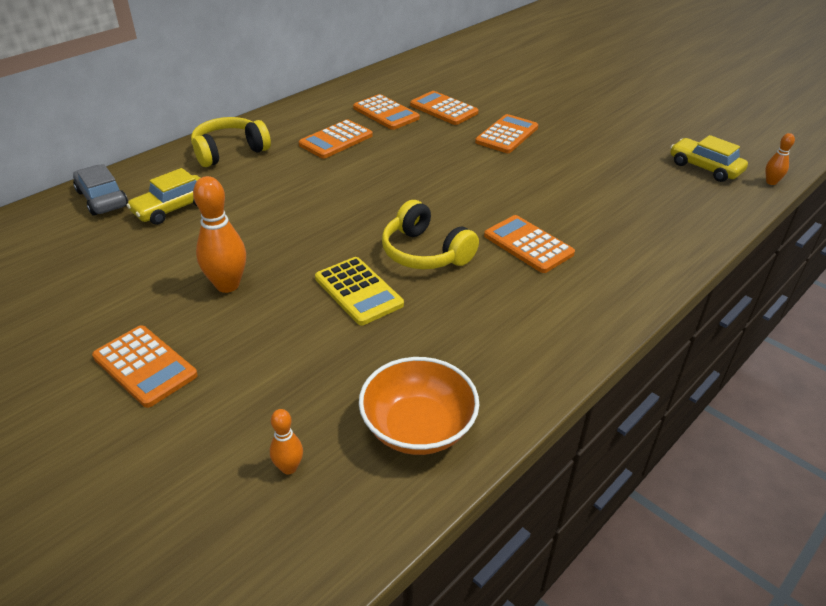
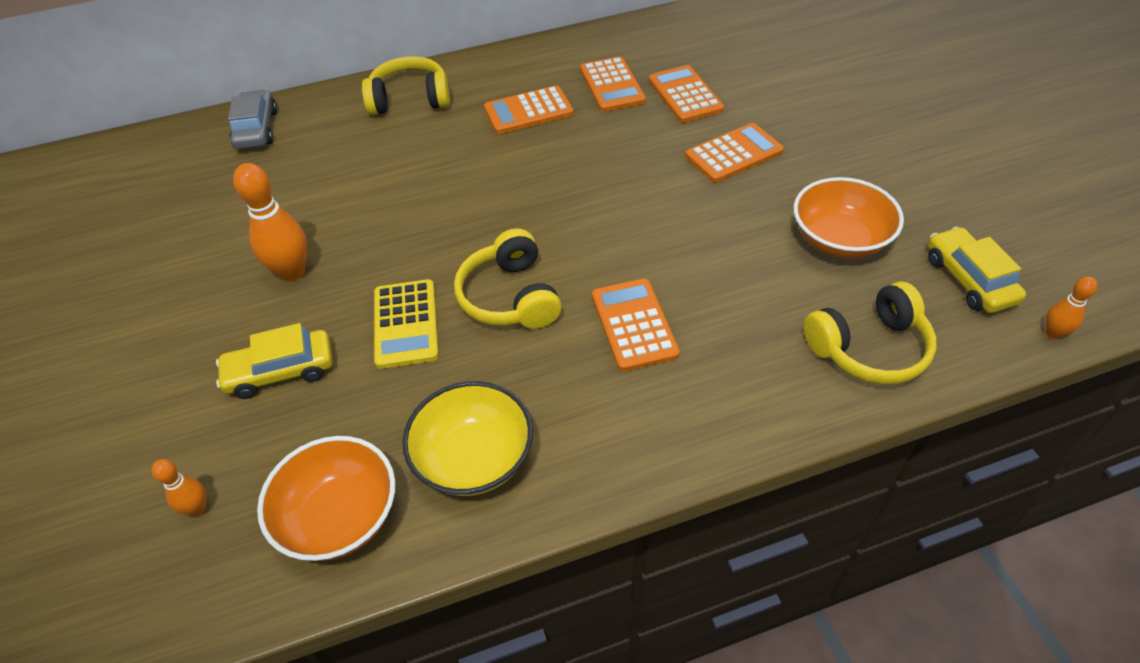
camera: 30 degrees right, 10 degrees up
(145, 366) = (162, 342): orange calculator -> none
(173, 208) = (309, 159): yellow car -> yellow car (281, 371)
(488, 356) = (474, 458): none -> yellow bowl
(614, 166) = (839, 240): none -> orange bowl
(682, 216) = (869, 348): none -> yellow headphones

